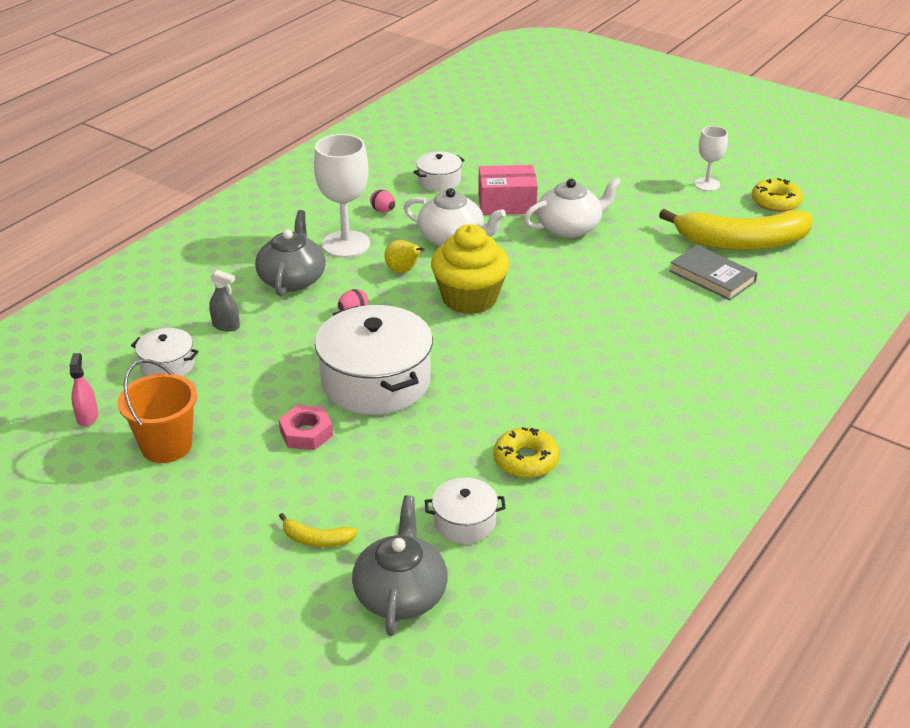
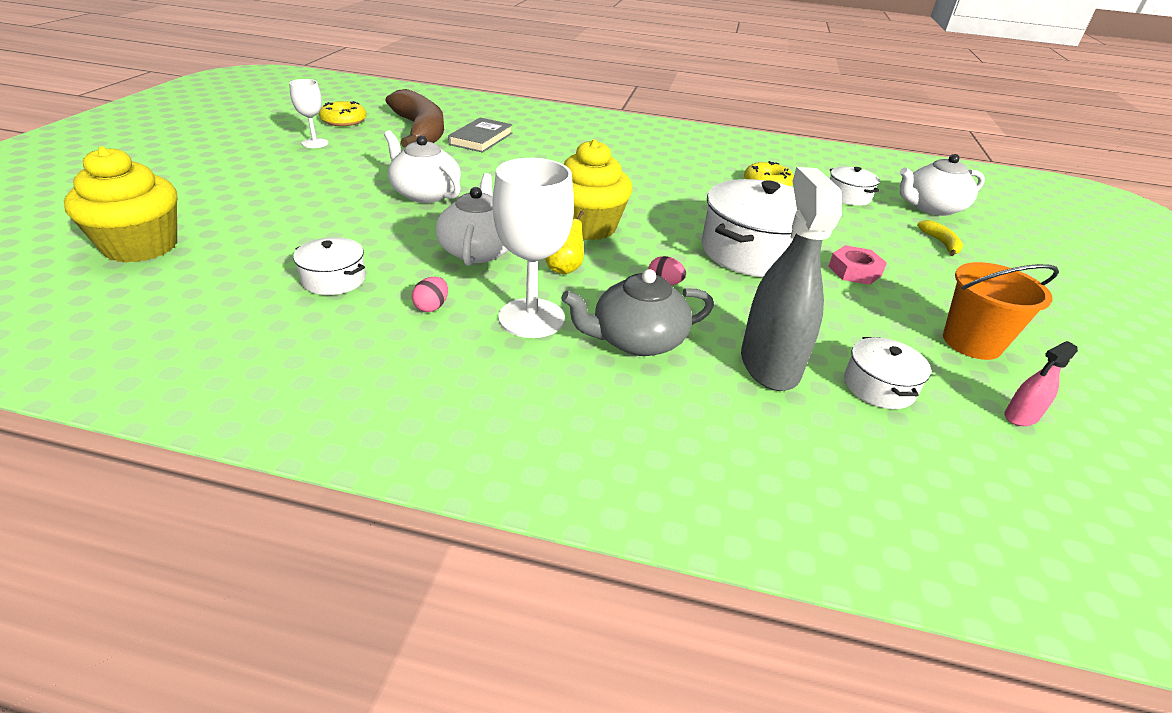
camera: 115 degrees left, 0 degrees up
(226, 326) = (769, 365): grey spray bottle -> grey spray bottle, size x2.26
(401, 593) = (931, 208): grey teapot -> white teapot
(507, 203) = (383, 229): pink box -> none
(517, 123) = (141, 246): none -> yellow cupcake
(742, 242) = (420, 130): yellow banana -> brown banana

